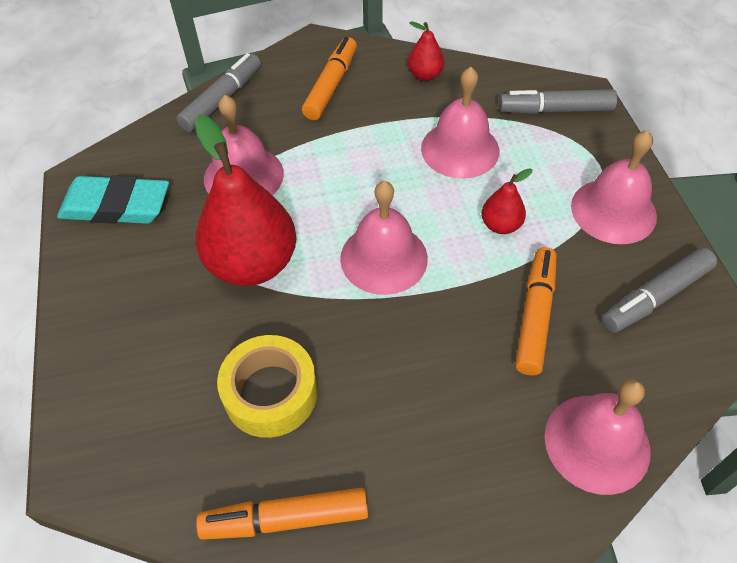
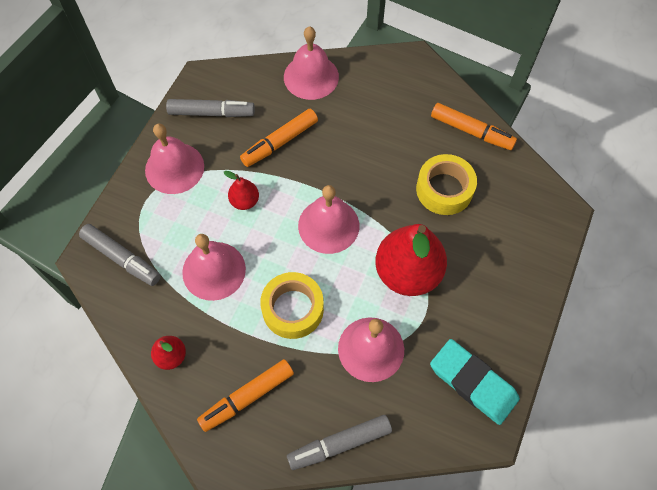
camera: 145 degrees left, 10 degrees up
(350, 163) = (293, 309): none -> yellow tape

